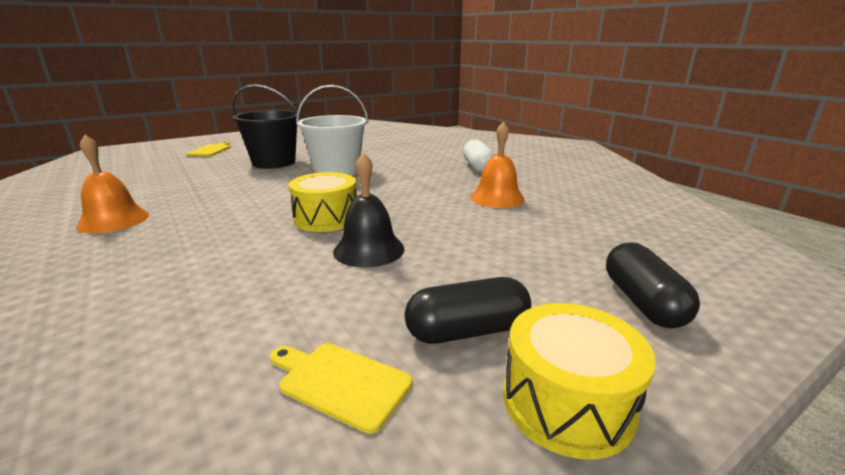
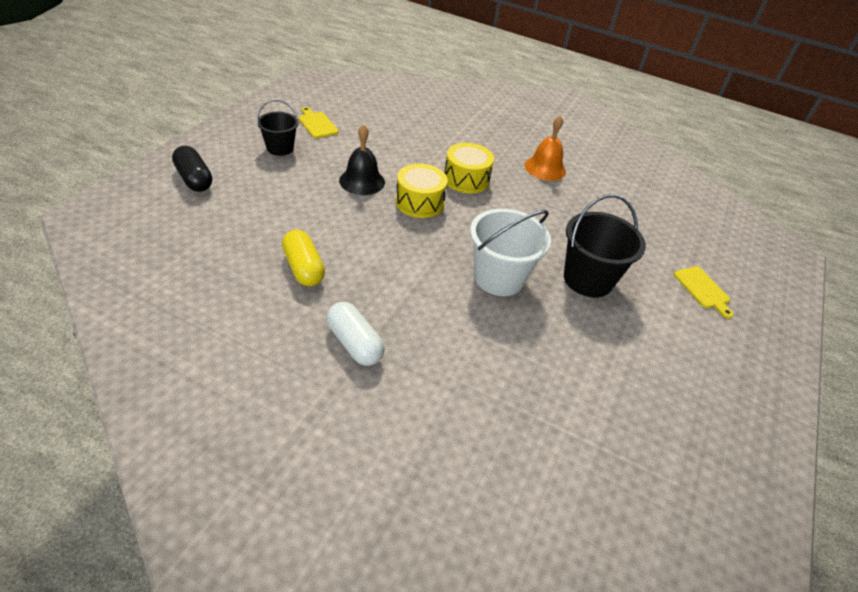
camera: 145 degrees right, 20 degrees up
(340, 382) = (317, 124): yellow cutting board -> yellow cutting board turned 120 degrees counterclockwise
(467, 331) = (280, 148): black capsule -> black bucket
(497, 198) = (303, 268): orange bell -> yellow capsule
(567, 402) = (235, 133): yellow drum -> yellow drum (466, 179)

